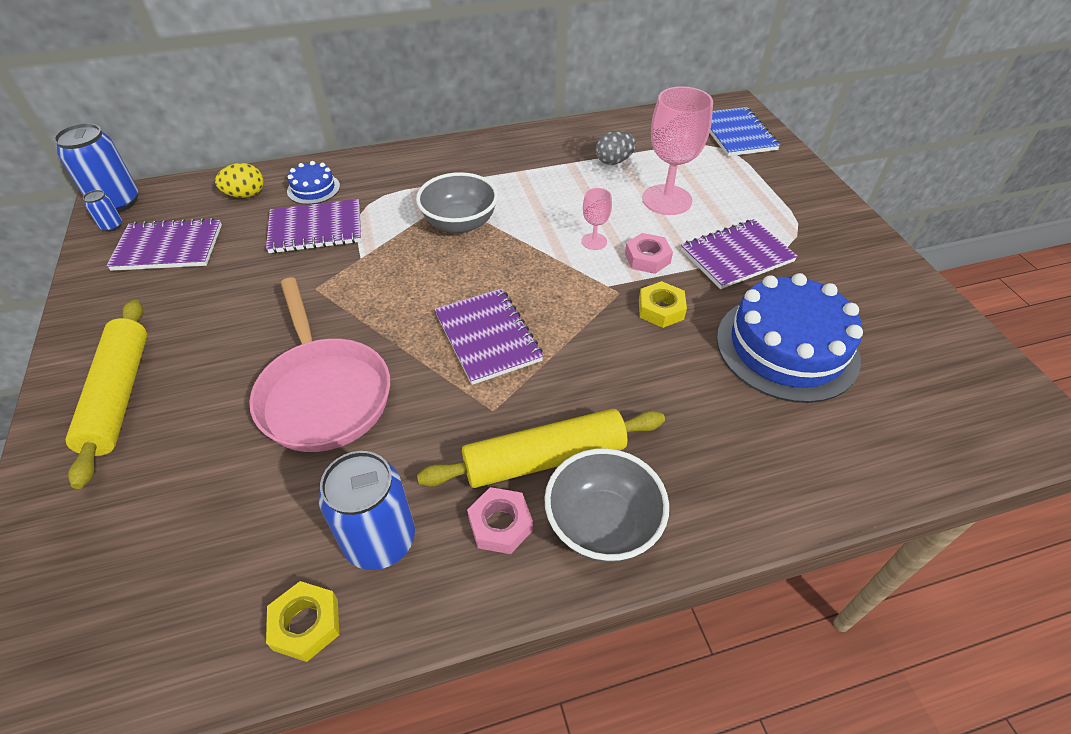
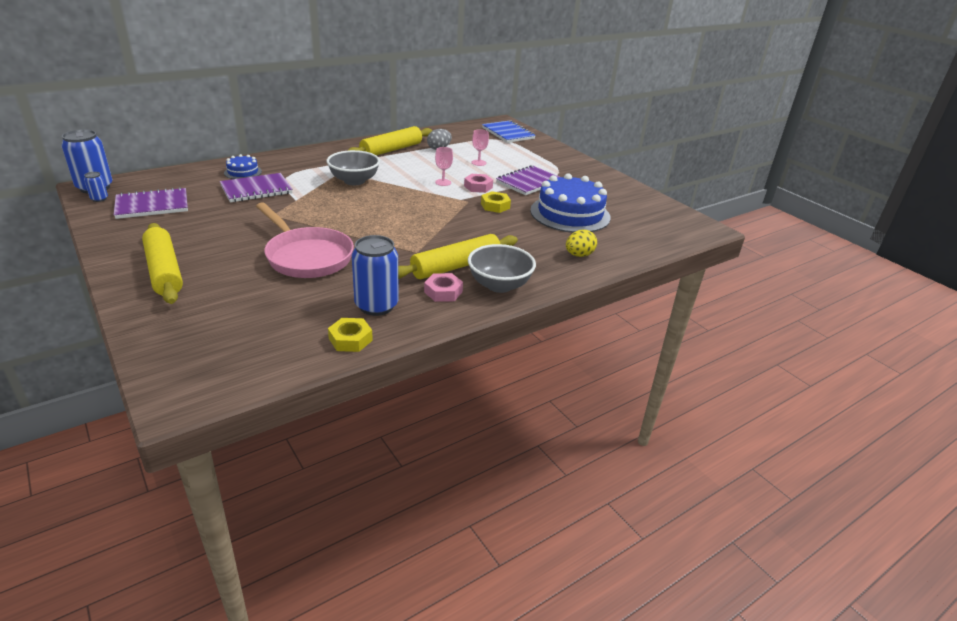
camera: 20 degrees left, 15 degrees down
(245, 195) = (194, 178): yellow egg -> yellow egg (579, 255)
(487, 337) = (398, 225): purple notebook -> none
(540, 158) = (391, 150): none -> yellow rolling pin
(667, 200) = (478, 163): pink goblet -> pink goblet, size x0.49

